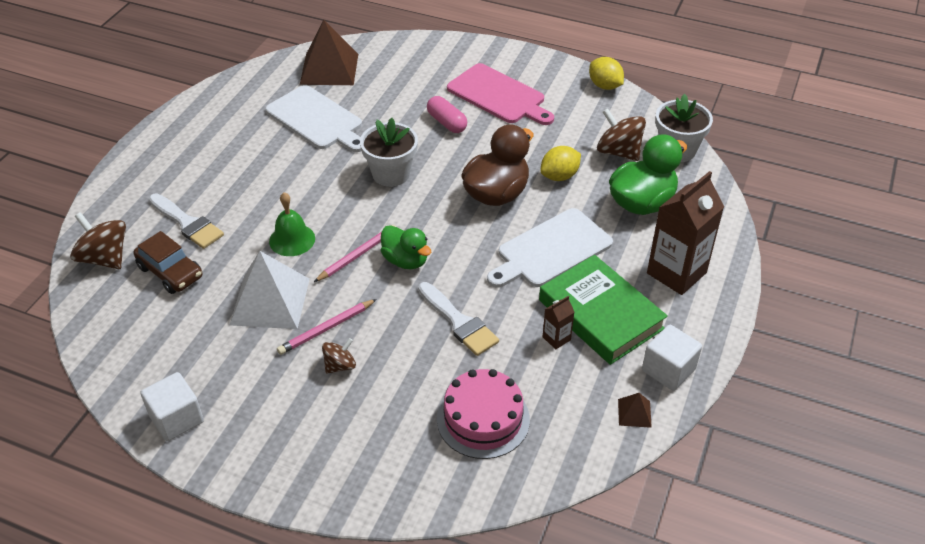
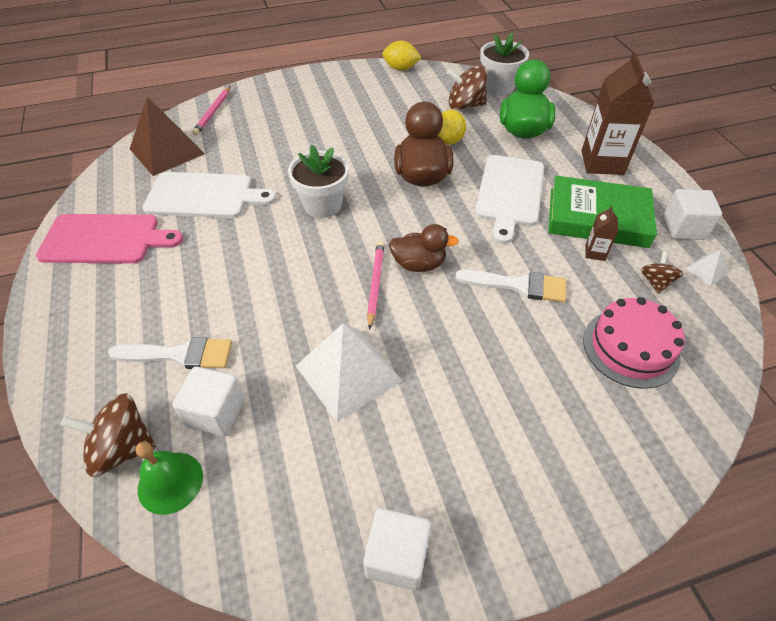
camera: 40 degrees left, 5 degrees up
(170, 272) = (215, 412): brown car -> white cube
(292, 239) = (302, 306): green bell -> green bell (170, 482)
(326, 329) = (427, 362): pink pencil -> pink pencil (213, 112)
(340, 365) = (477, 386): brown spinning top -> brown spinning top (655, 282)
(405, 260) = (419, 264): green duck -> brown duck
(446, 123) = (319, 145): pink capsule -> none
(499, 96) = (335, 108): pink cutting board -> pink cutting board (105, 239)
(634, 413) = (706, 270): brown pyramid -> white pyramid

